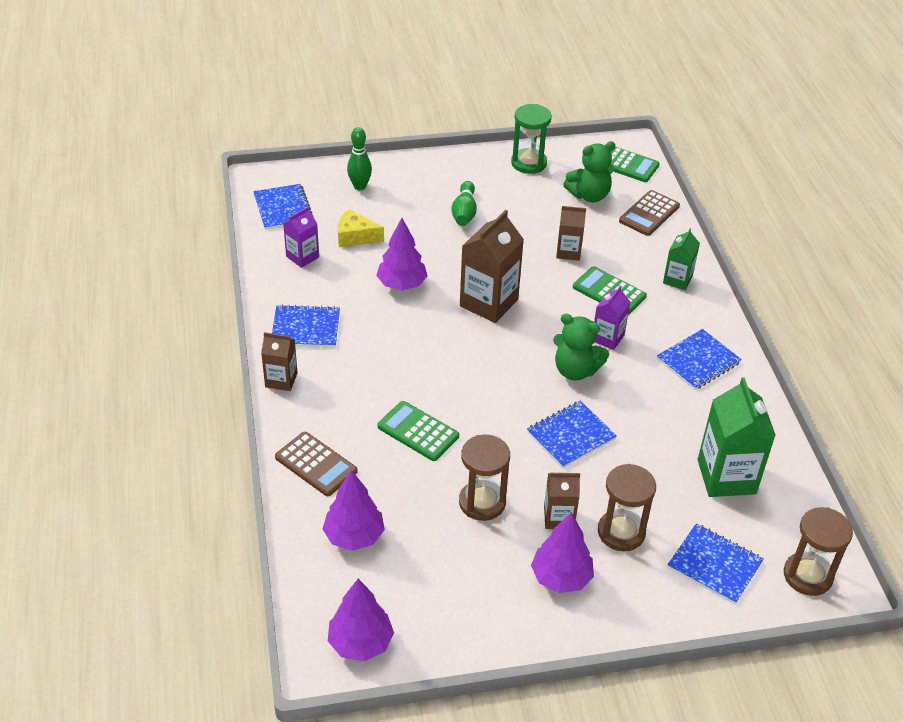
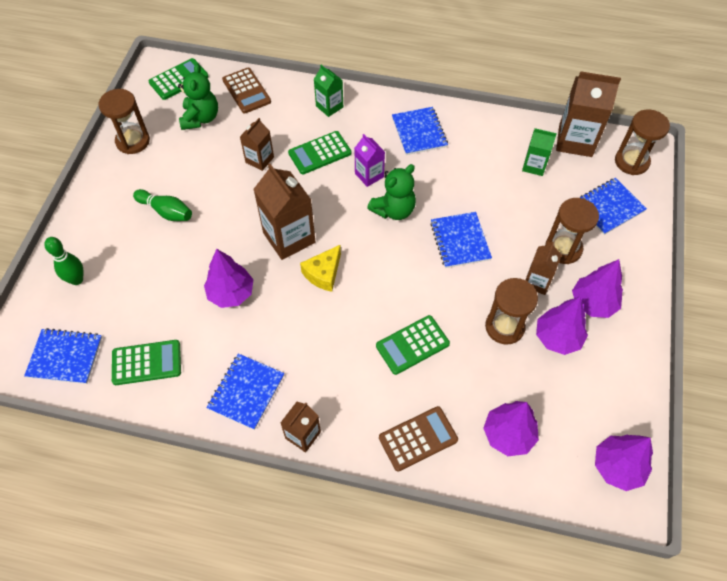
camera: 65 degrees left, 15 degrees up
(302, 257) = (146, 362): purple carton -> green calculator
(355, 236) = (145, 308): yellow cheese -> yellow cheese (323, 273)
(495, 553) = (557, 337): none -> purple tree
(528, 163) = (133, 141): green hourglass -> brown hourglass
(726, 477) = (534, 166): green carton -> green carton, size x0.57
(797, 509) = (575, 141): none -> brown carton

